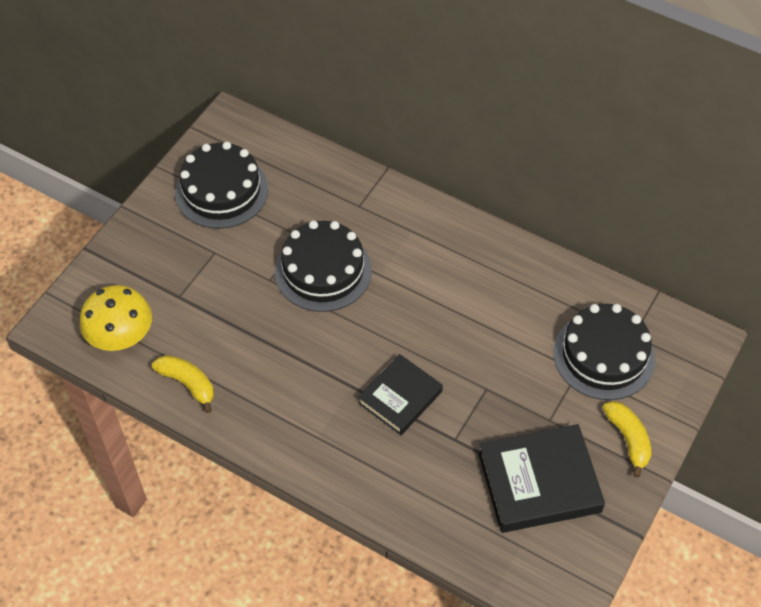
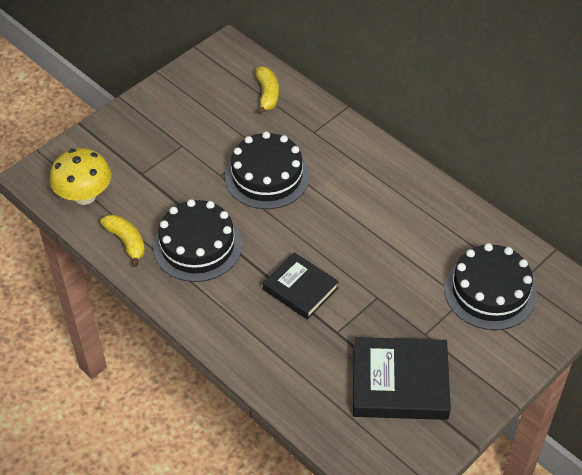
camera: 15 degrees right, 5 degrees down
(221, 191) = (203, 99): black cake -> black cake (197, 246)
(400, 397) = (300, 289): black book -> black book turned 75 degrees clockwise
(628, 439) = (491, 365): yellow banana -> yellow banana (267, 94)

